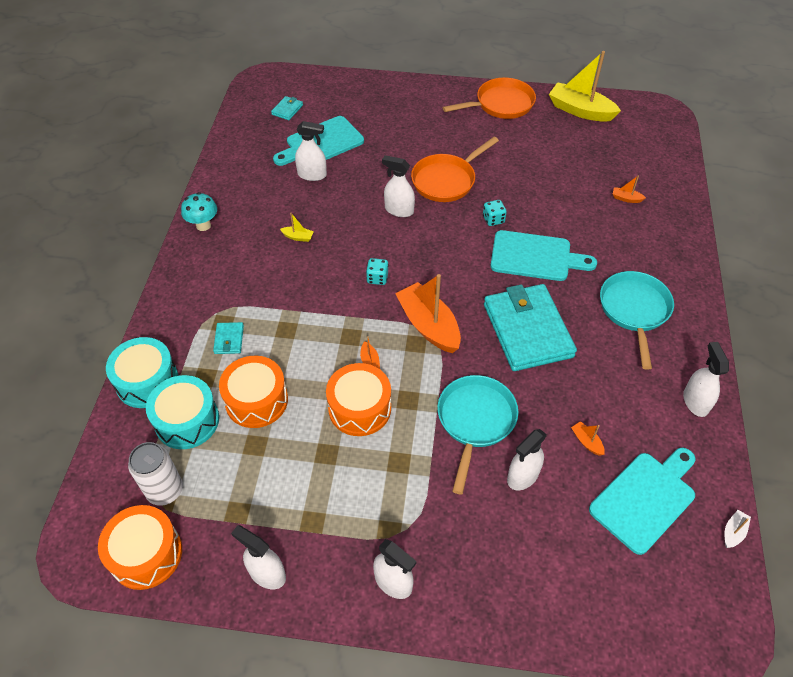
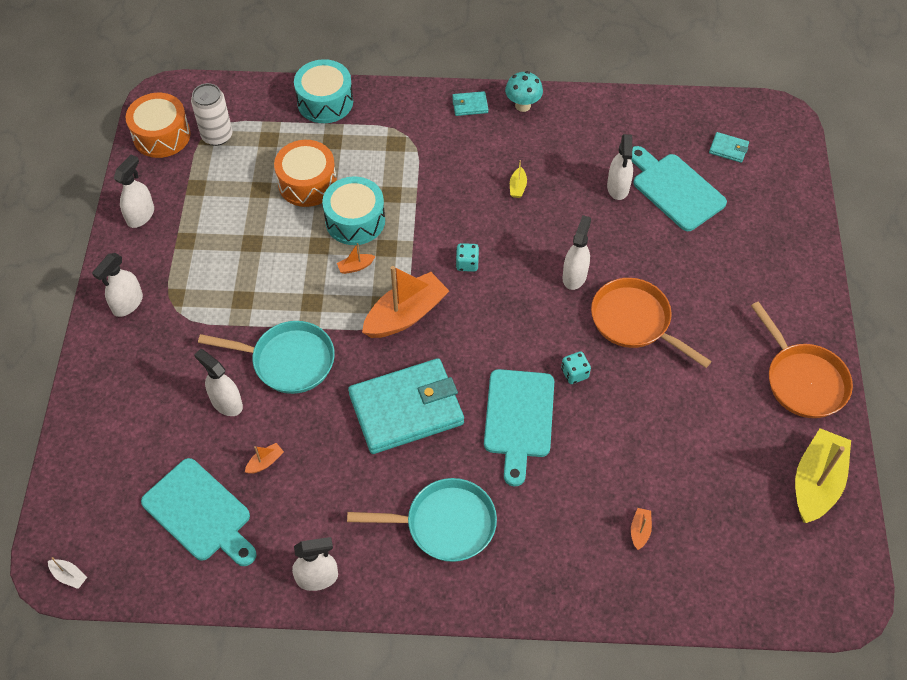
camera: 85 degrees right, 5 degrees up
(187, 420) = (285, 137): turquoise drum -> turquoise drum (355, 220)
(229, 339) = (376, 151): turquoise wallet -> turquoise wallet (470, 105)
(359, 408) = (301, 263): orange drum -> none
(733, 532) = (161, 594): white boat -> white boat (69, 576)

